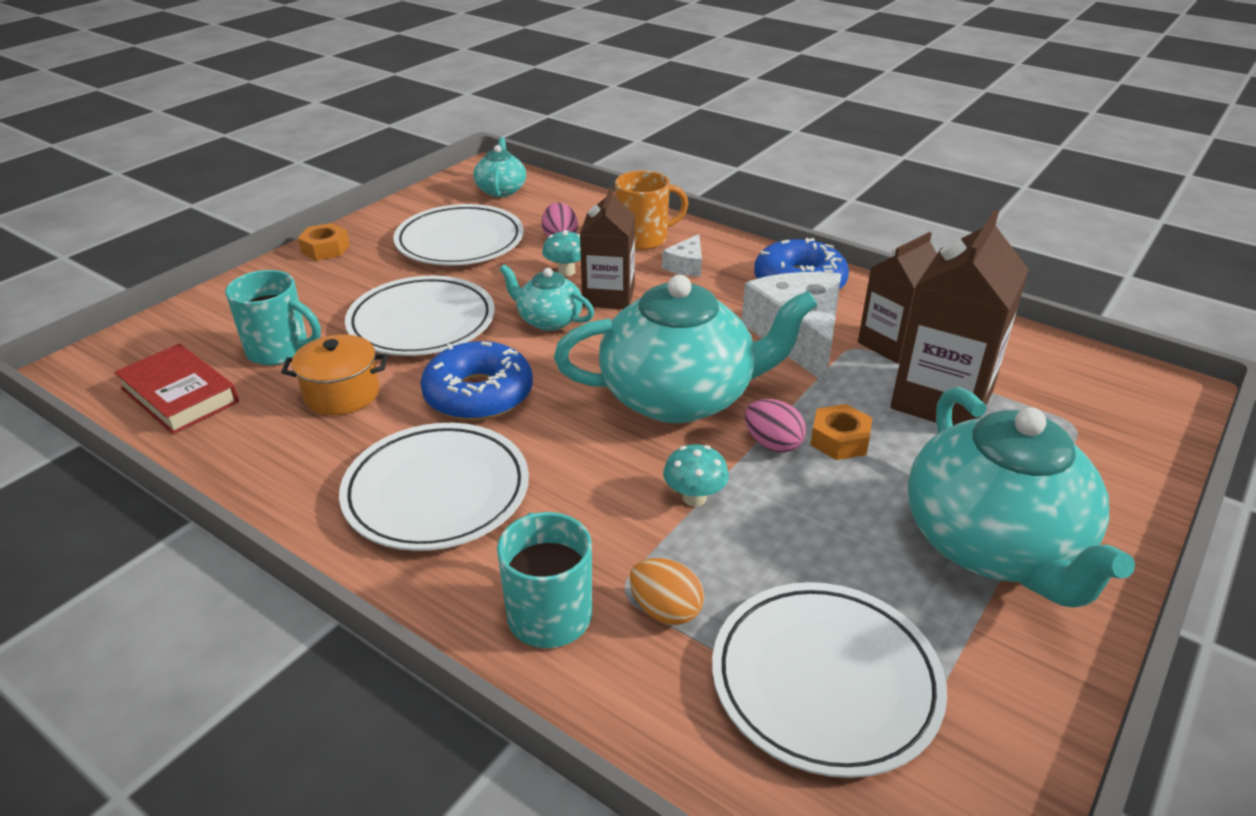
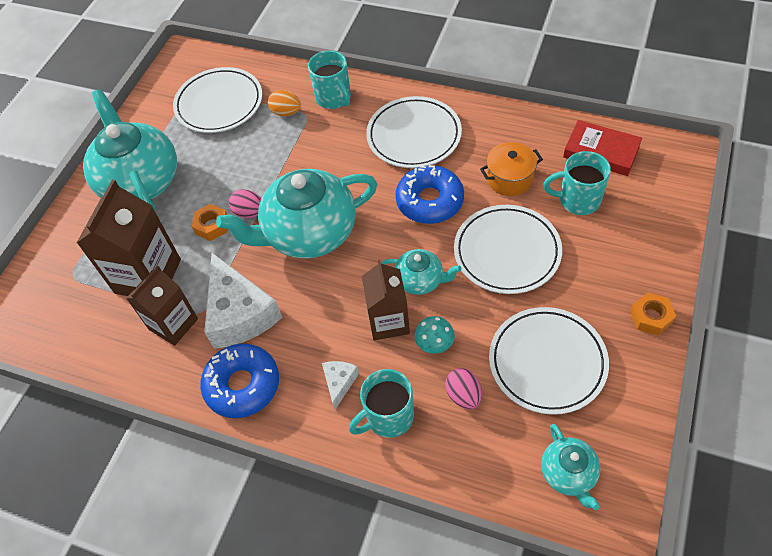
camera: 170 degrees right, 20 degrees up
(644, 239) = (388, 417): orange mug -> turquoise mug
(694, 497) = (285, 168): turquoise mushroom -> none

